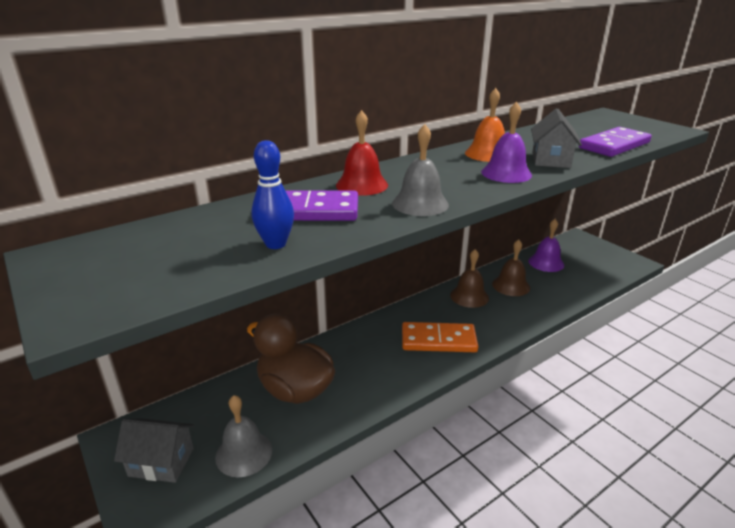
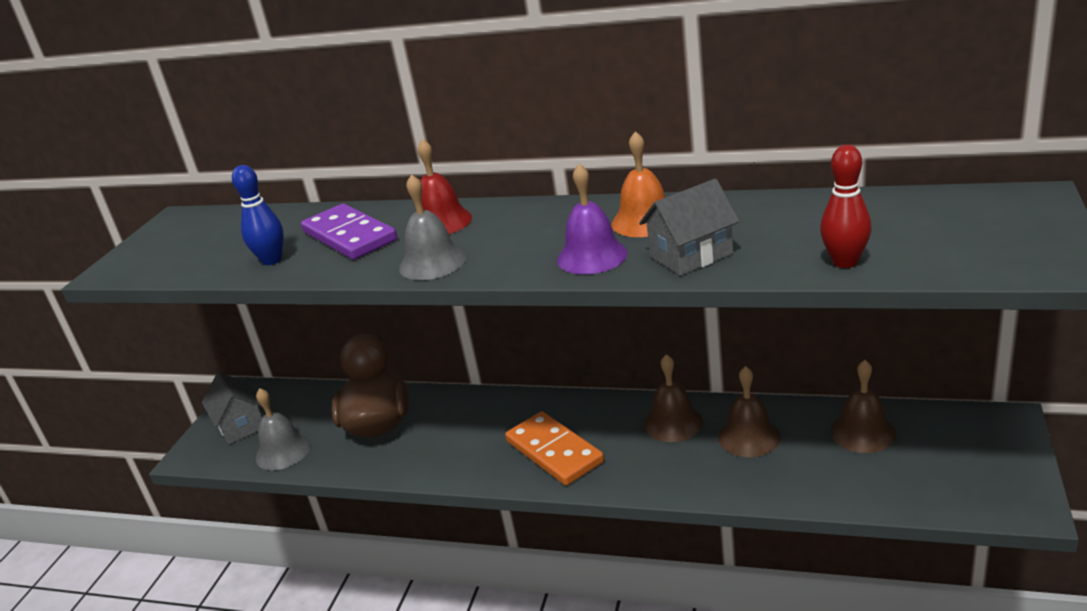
camera: 55 degrees right, 0 degrees up
(546, 263) = (863, 432): purple bell -> brown bell
(614, 145) = (845, 262): purple domino -> red bowling pin

